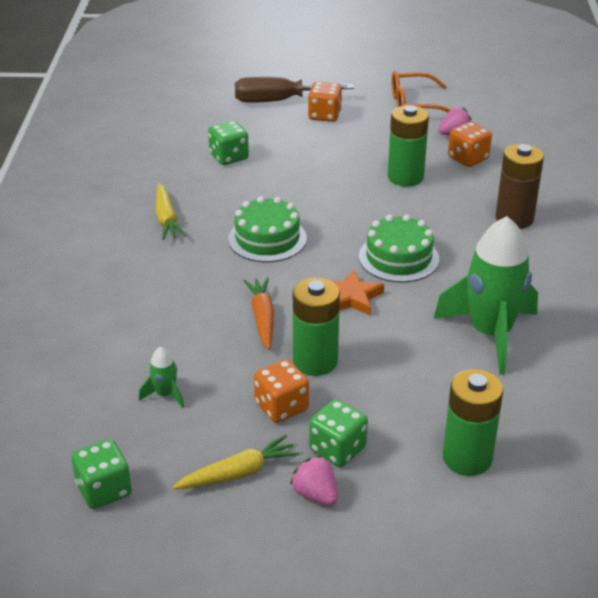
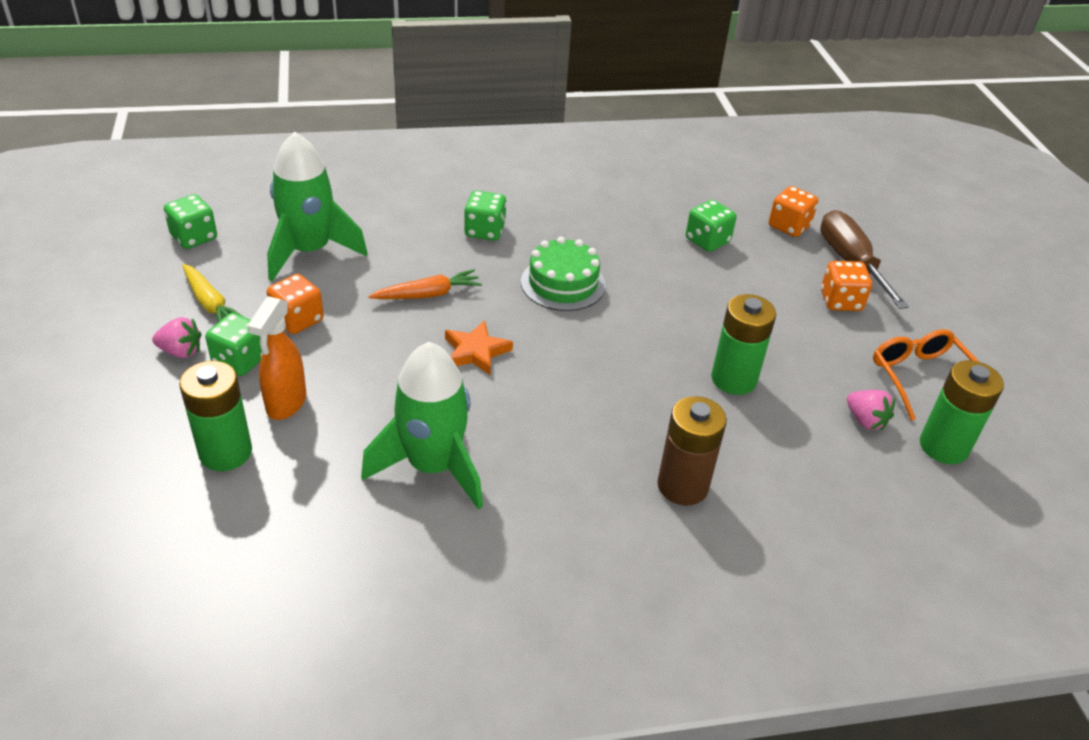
camera: 75 degrees right, 5 degrees up
(165, 394) = (310, 251): green rocket -> green rocket, size x2.38
(166, 219) = (574, 216): yellow carrot -> none
(170, 274) = (485, 231): none -> green dice
(315, 361) = (366, 335): green battery -> green battery (943, 446)
(315, 494) = (181, 351): pink strawberry -> pink strawberry turned 60 degrees clockwise
(398, 258) = (559, 383): green cake -> none
(405, 417) = (286, 404): none -> orange spray bottle
(468, 158) = (810, 436): orange dice -> orange dice (789, 226)

